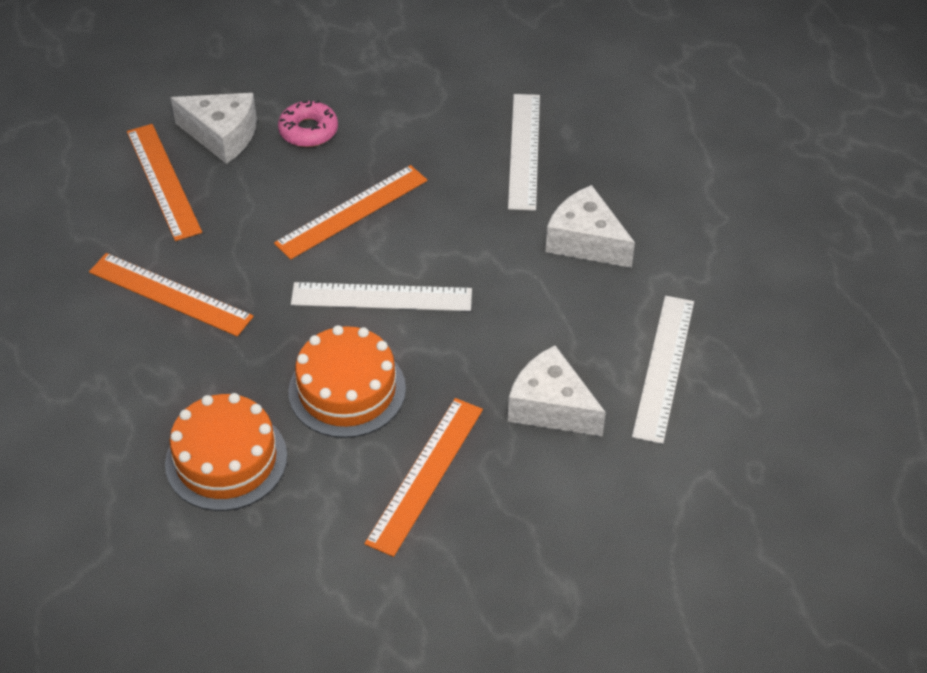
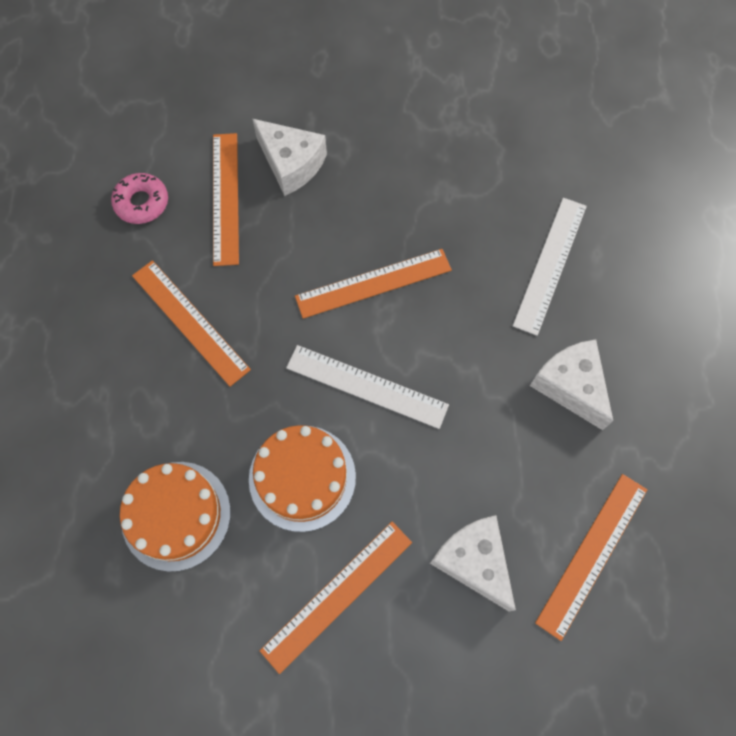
camera: 20 degrees right, 20 degrees up
(308, 131) = (366, 182): pink donut -> pink donut (142, 203)
(664, 367) = (592, 554): white ruler -> orange ruler

